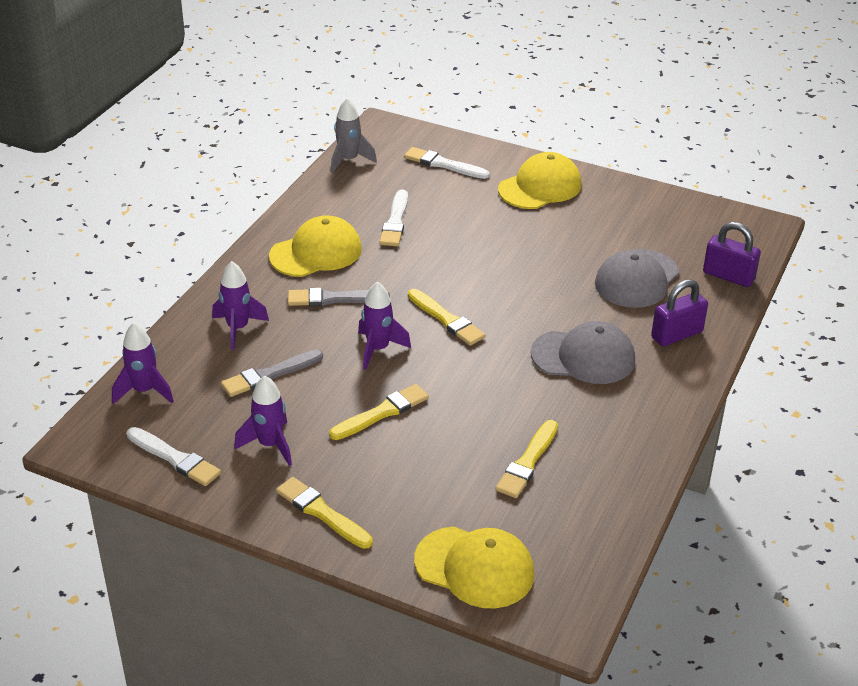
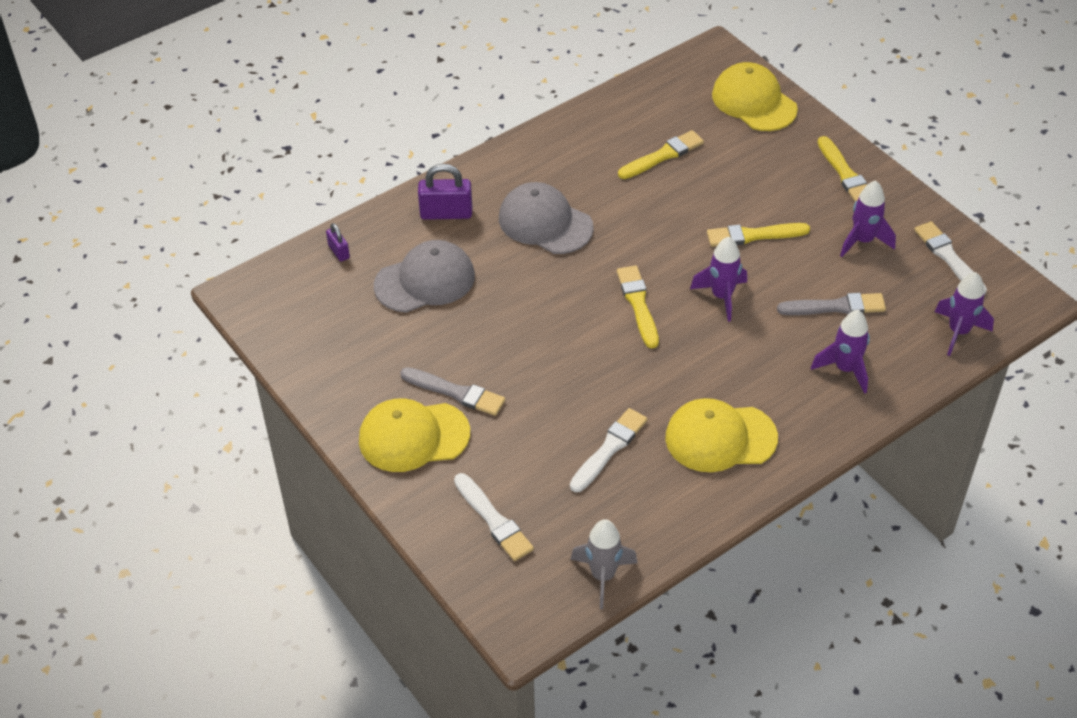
camera: 150 degrees left, 10 degrees up
(334, 299) = (733, 369): grey brush -> grey brush (455, 392)
(728, 276) = (339, 251): purple padlock -> purple padlock, size x0.55

